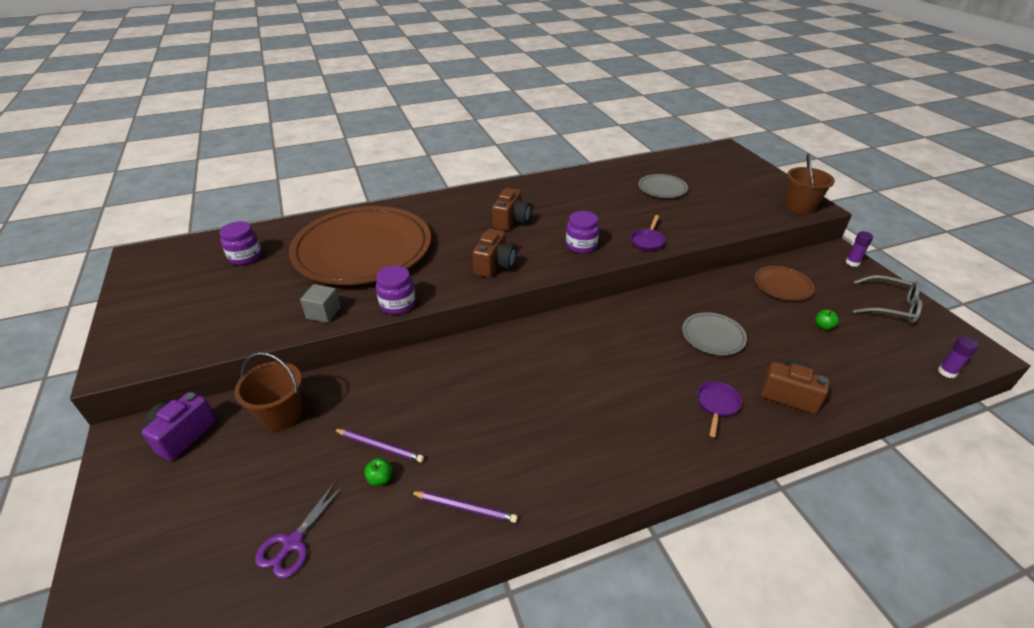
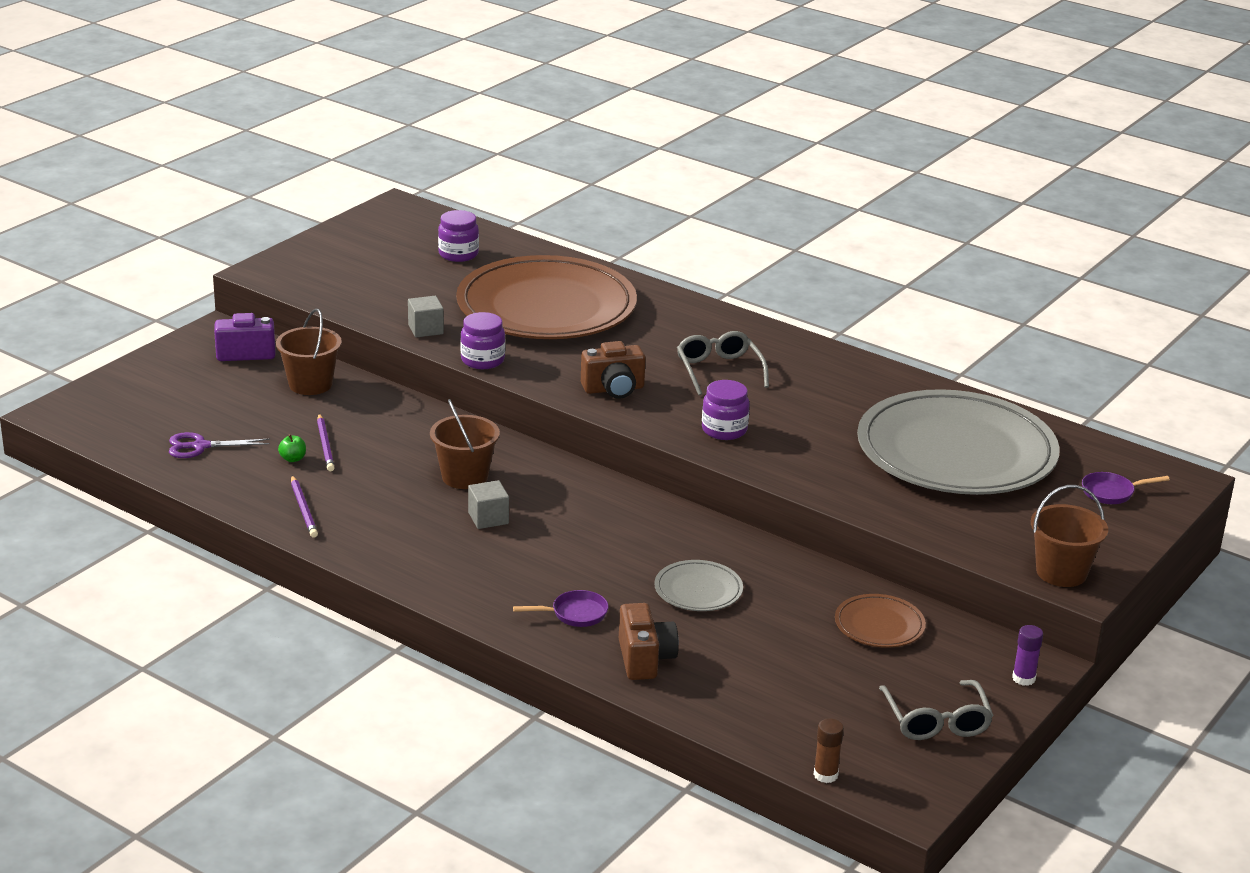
camera: 55 degrees right, 10 degrees down
(497, 384) = (464, 477): none -> brown bucket
(511, 221) = (719, 370): brown camera -> grey glasses
(563, 396) = (488, 518): none -> grey cube
(647, 241) = (794, 471): purple pan -> purple pan (1111, 492)
(662, 188) = (956, 452): grey plate -> grey plate, size x2.42
(823, 326) = (817, 669): green apple -> none
(947, 372) = (825, 775): purple glue stick -> brown glue stick

